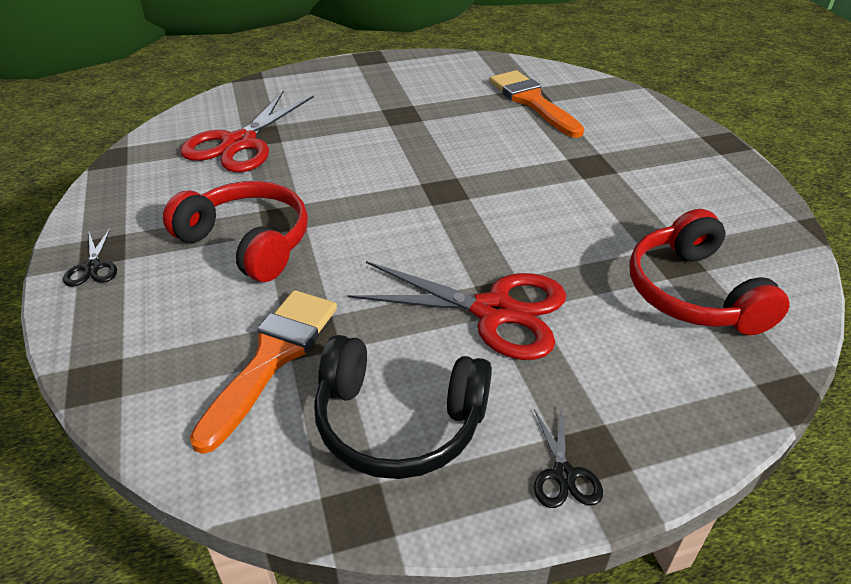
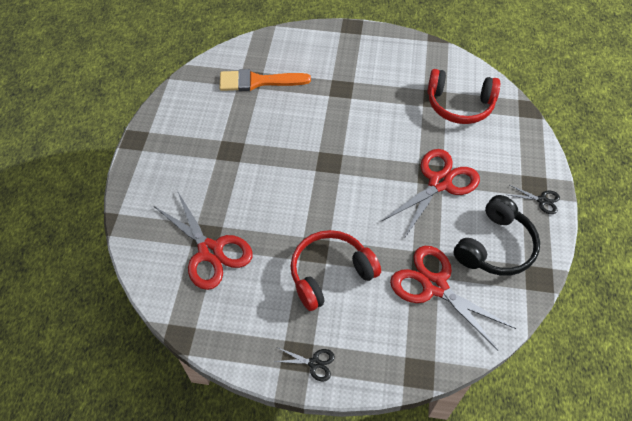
camera: 65 degrees left, 15 degrees up
(272, 358) = (434, 286): orange brush -> red scissors

